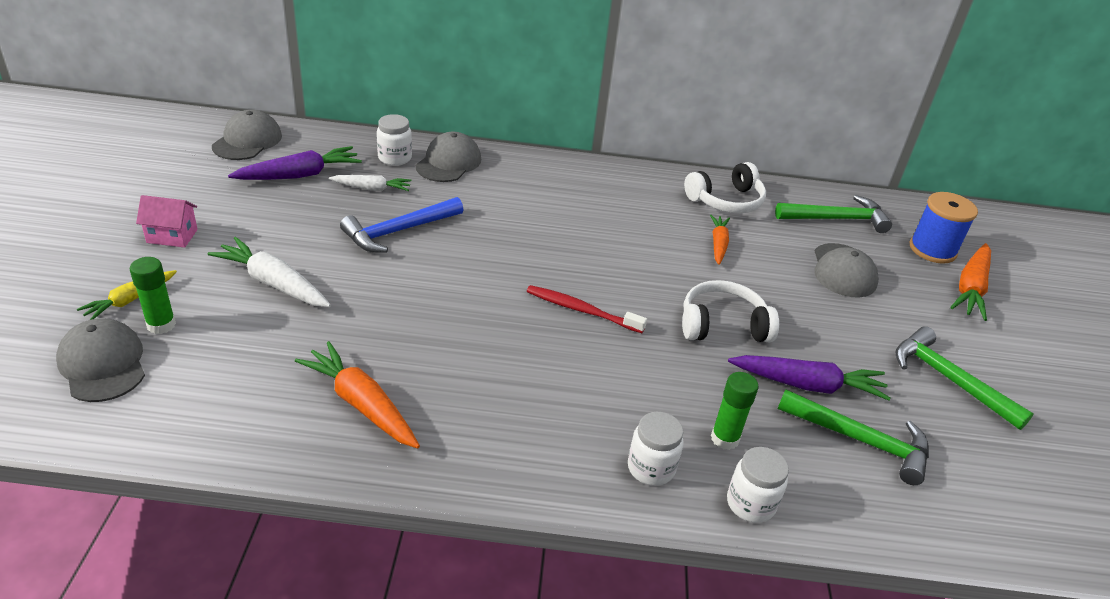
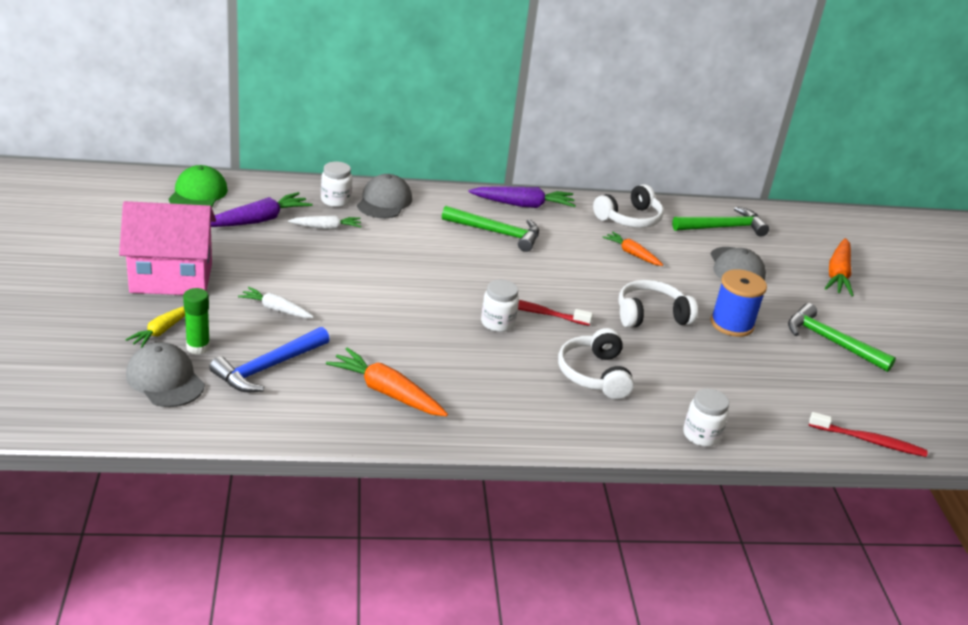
camera: 10 degrees left, 5 degrees down
(172, 236) = (171, 278): pink house -> pink house, size x2.12
(247, 141) = (198, 194): grey cap -> green cap
(273, 283) = (276, 309): white carrot -> white carrot, size x0.63
(399, 231) = (364, 261): blue hammer -> blue hammer (268, 367)
(630, 401) = (594, 374): none -> white headphones
(651, 468) = (622, 418): white jar -> white jar (497, 323)
(718, 244) = (632, 254): orange carrot -> orange carrot turned 45 degrees counterclockwise
(724, 438) = (672, 394): green glue stick -> none
(808, 385) = (726, 353): purple carrot -> purple carrot (523, 205)
(860, 440) = (772, 388): green hammer -> green hammer (496, 233)
(932, 249) = (804, 246): blue spool -> blue spool (732, 324)
(982, 533) = (868, 440): none -> red toothbrush

